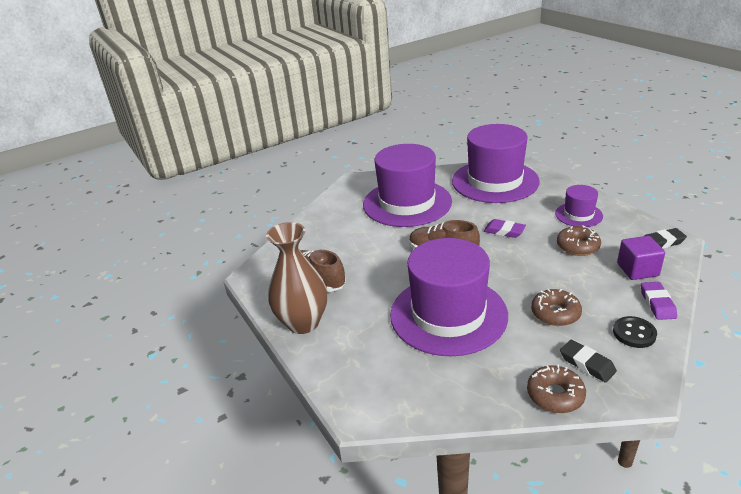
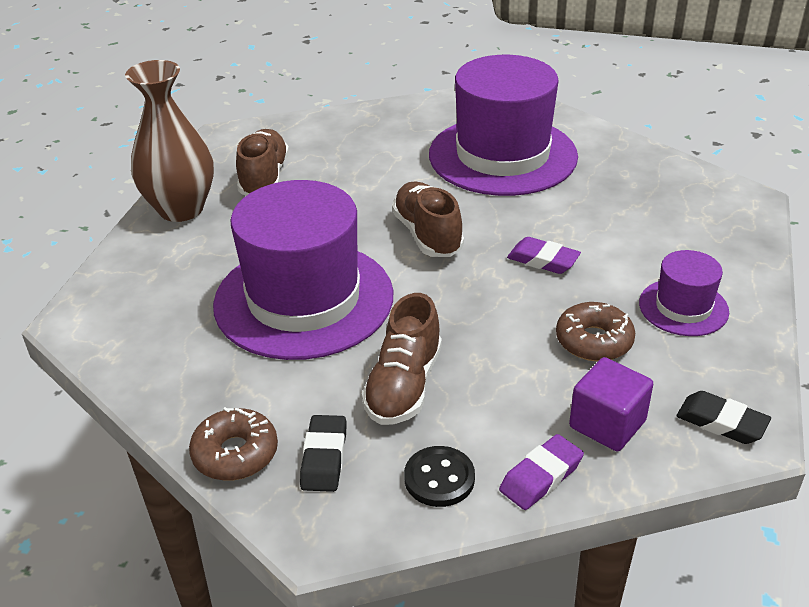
camera: 45 degrees right, 5 degrees up
(495, 181) = (663, 195): purple hat -> none
(504, 231) = (543, 260): purple eraser -> purple eraser turned 45 degrees counterclockwise
(555, 313) = (404, 386): brown donut -> brown shoe

